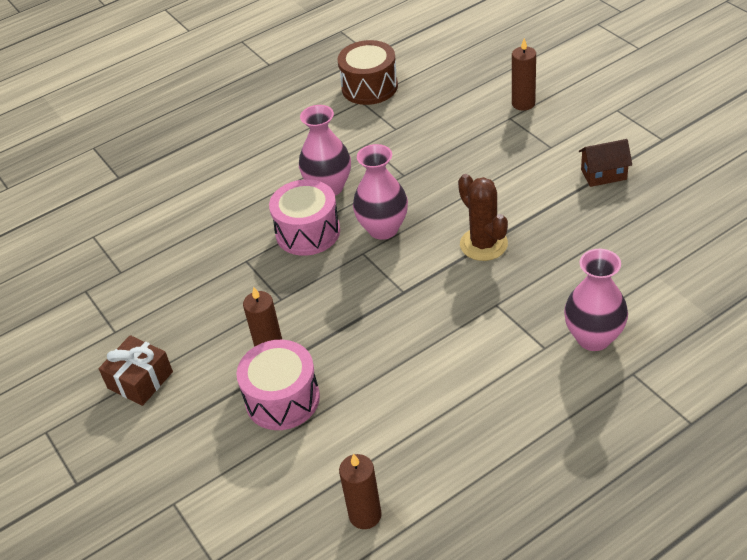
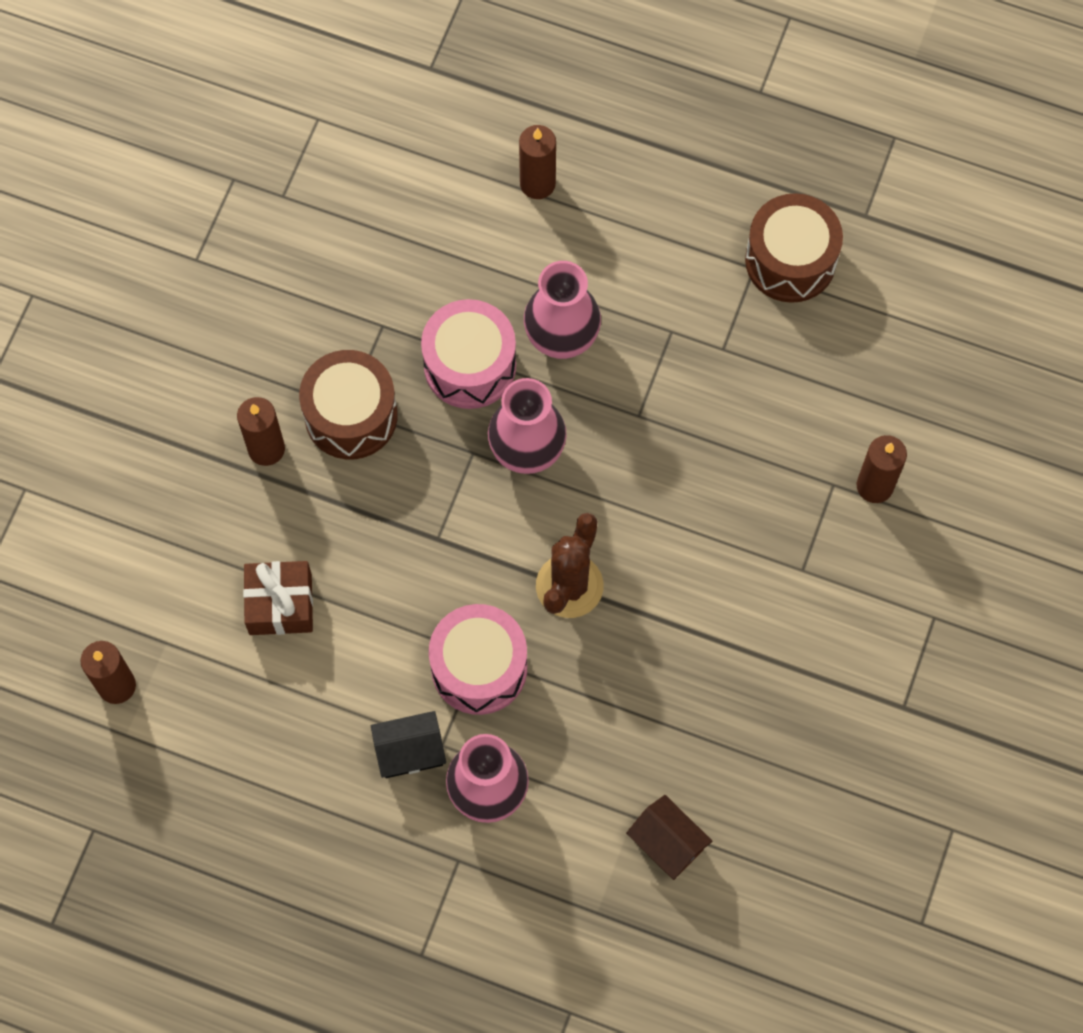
camera: 50 degrees right, 25 degrees up
(140, 380) = (149, 340): brown gift -> brown gift (280, 604)
(230, 161) = (537, 183): none -> brown candle
(282, 399) = (209, 507): pink drum -> pink drum (479, 667)
(287, 299) = (351, 415): none -> brown drum
(537, 366) = (410, 751): none -> black house
(603, 174) = (785, 665): brown house -> brown house (667, 843)

